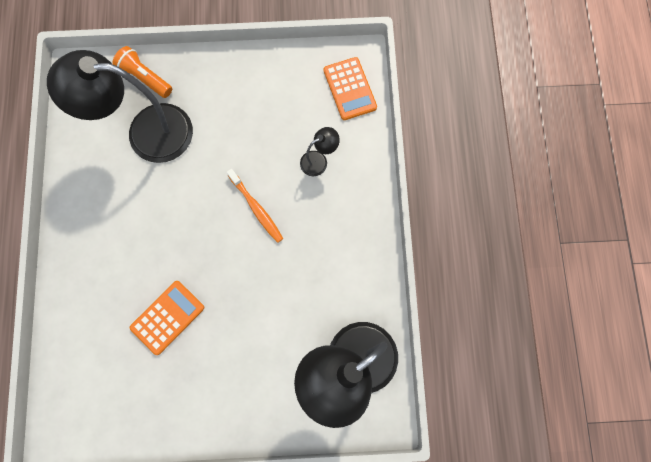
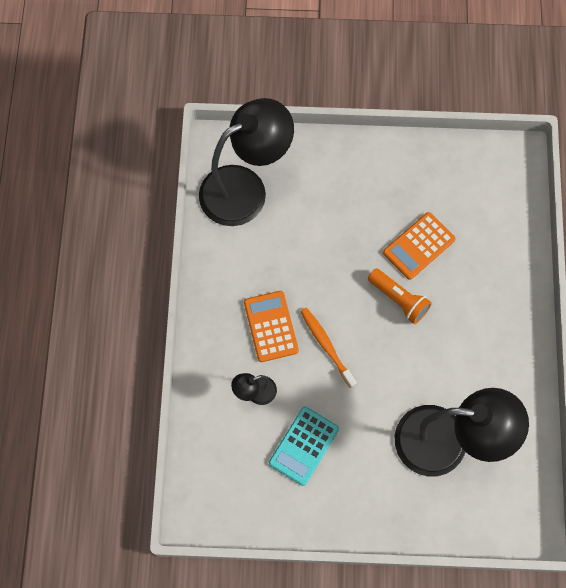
camera: 175 degrees left, 5 degrees down
(145, 78) = (451, 512): orange flashlight -> orange flashlight (399, 299)
(272, 120) = (304, 446): none -> turquoise calculator
(350, 89) = (211, 476): orange calculator -> orange calculator (271, 326)

